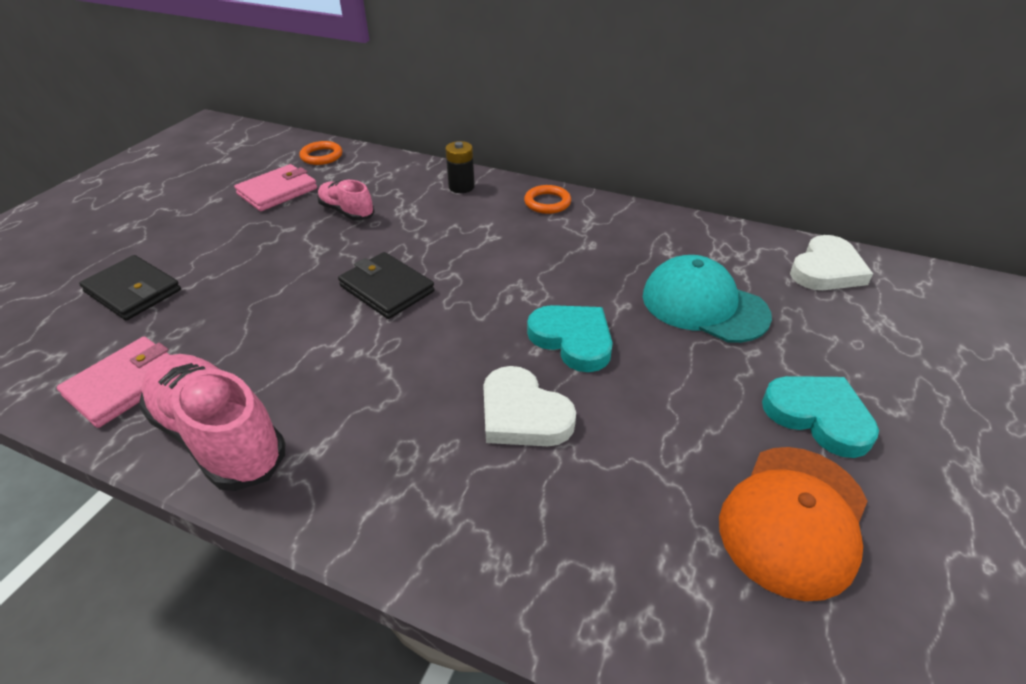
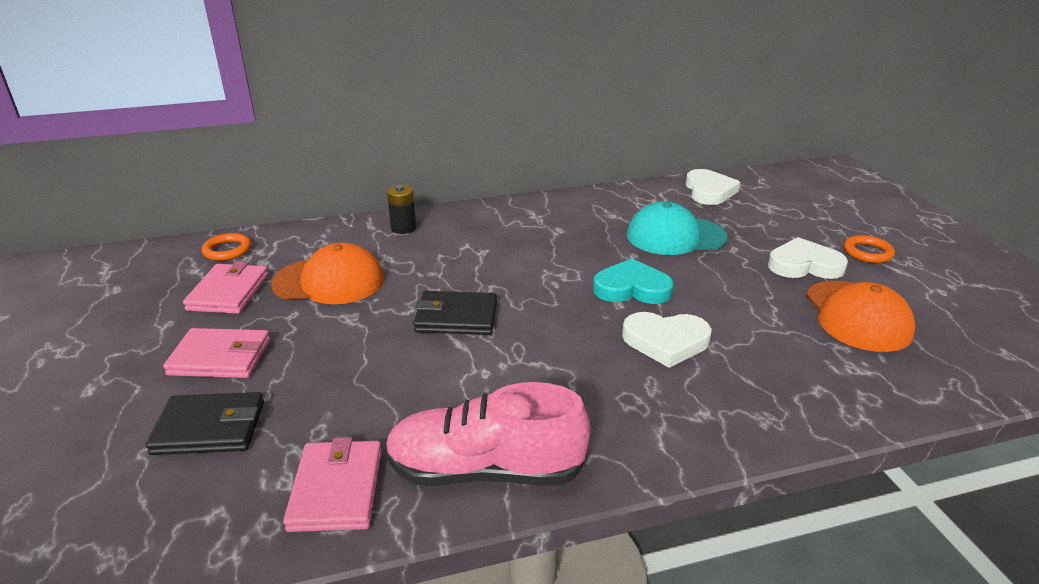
camera: 40 degrees left, 10 degrees down
(207, 241) = (220, 357): none -> pink wallet
(347, 212) = (329, 281): pink shoe -> orange cap
(547, 203) = (488, 215): orange ring -> orange ring (867, 252)
(818, 416) = (804, 265): turquoise heart -> white heart

